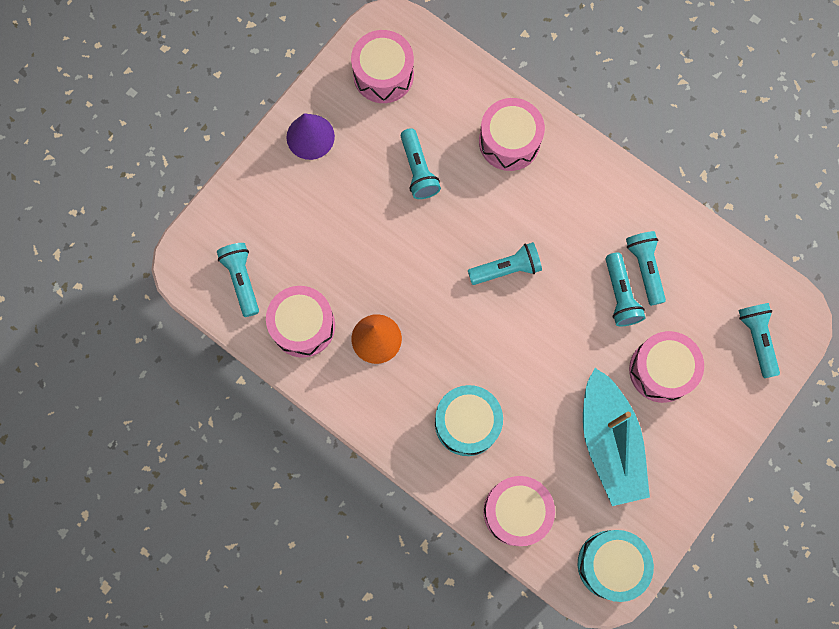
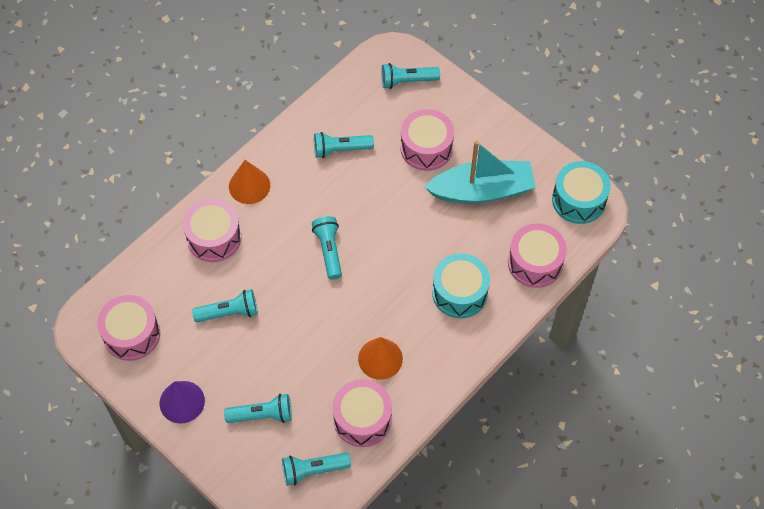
camera: 85 degrees left, 15 degrees down
(581, 171) = (249, 186): none -> orange cone
(620, 295) = (361, 169): turquoise flashlight -> turquoise flashlight (262, 415)

